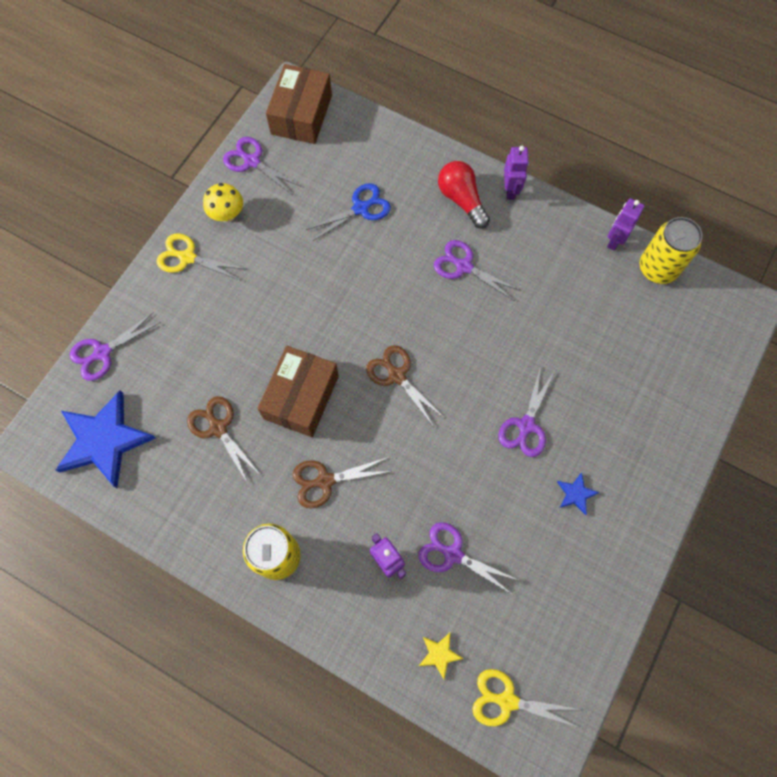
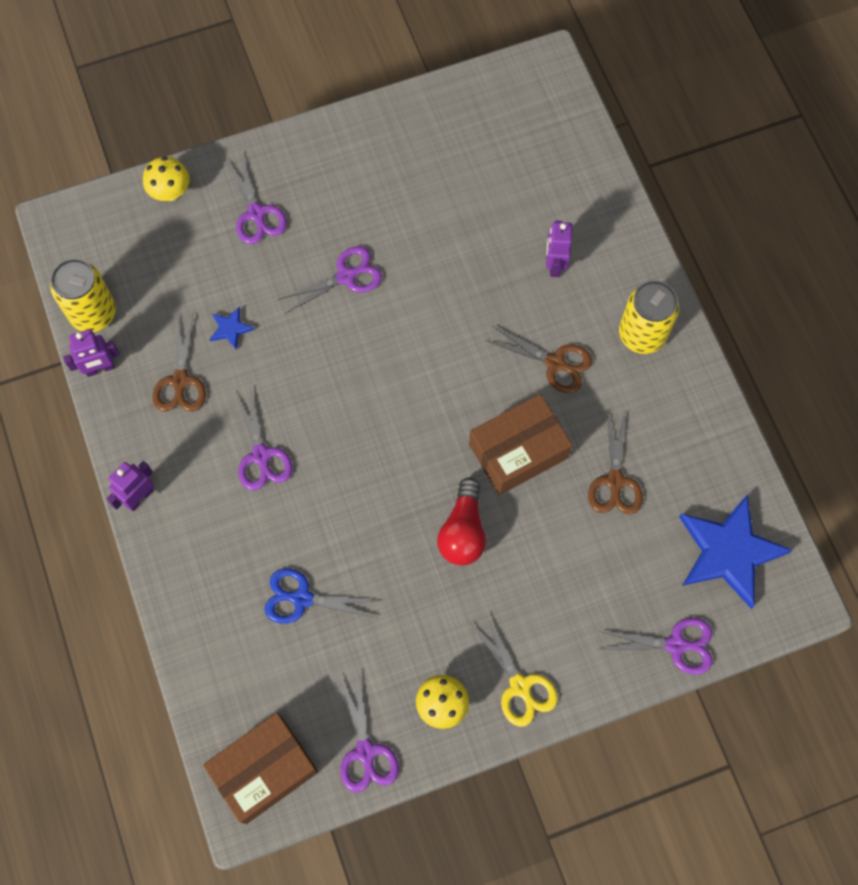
camera: 140 degrees left, 0 degrees up
(397, 376) = (416, 403): brown scissors -> brown scissors (180, 381)
(439, 654) = (570, 174): yellow star -> none
(453, 554) = (498, 230): purple scissors -> purple scissors (256, 213)
(461, 200) = (196, 525): red light bulb -> red light bulb (463, 531)
(507, 700) = (546, 111): yellow scissors -> none
(576, 494) = (359, 198): blue star -> blue star (230, 328)
(704, 387) = (170, 192): none -> yellow mushroom

